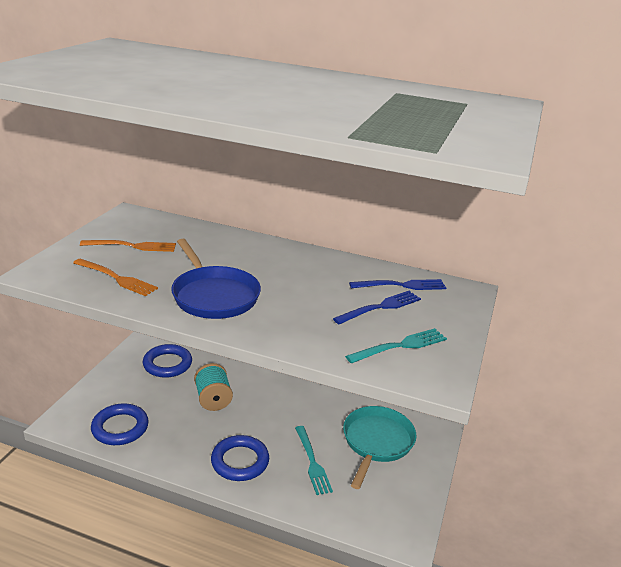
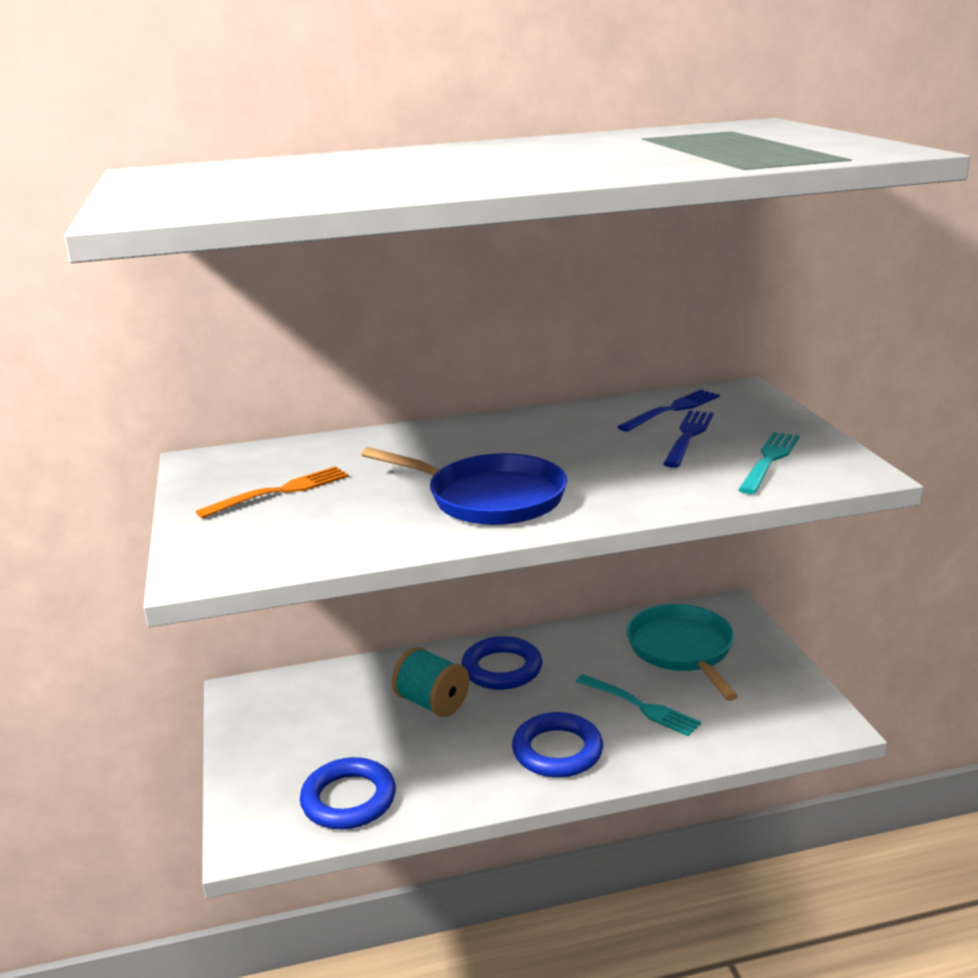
camera: 30 degrees left, 5 degrees down
(116, 278) = (329, 531): orange fork -> none
(167, 364) = (313, 694): blue ring -> blue ring (502, 669)

